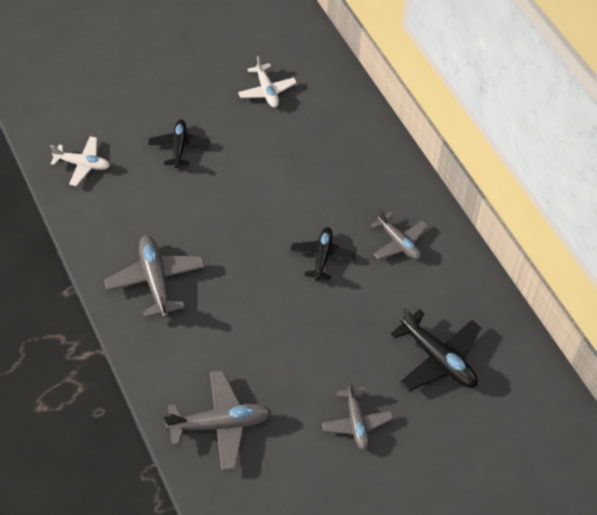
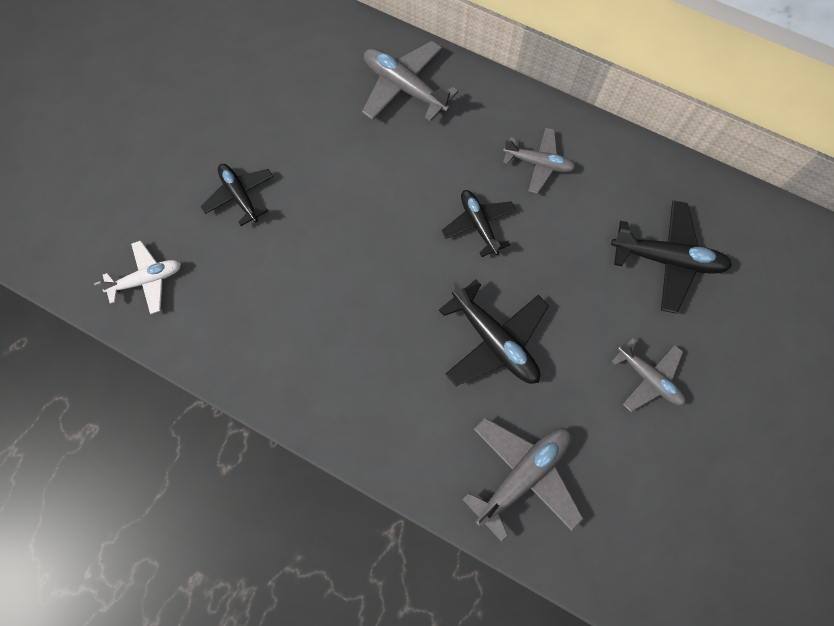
camera: 35 degrees left, 15 degrees up
(156, 280) = (331, 361): grey plane -> grey plane (404, 88)
(267, 91) = (285, 81): white plane -> none
(271, 334) = (494, 341): none -> black plane

